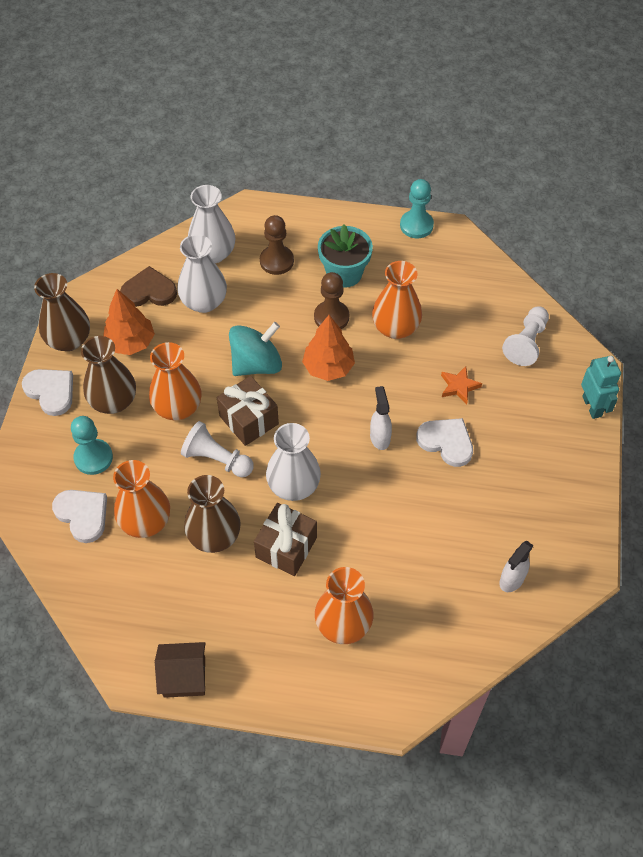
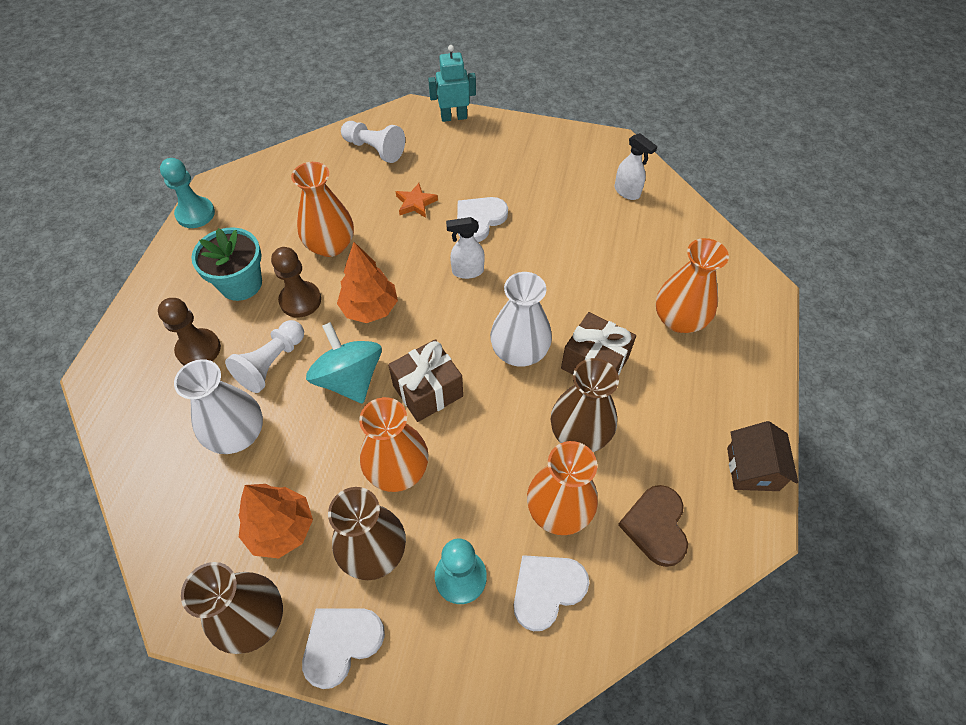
camera: 85 degrees left, 0 degrees up
(149, 291) = (197, 503): brown heart -> brown heart (656, 526)
(213, 253) = (159, 420): white vase -> none
(217, 459) = (478, 426): white pawn -> white pawn (272, 363)

